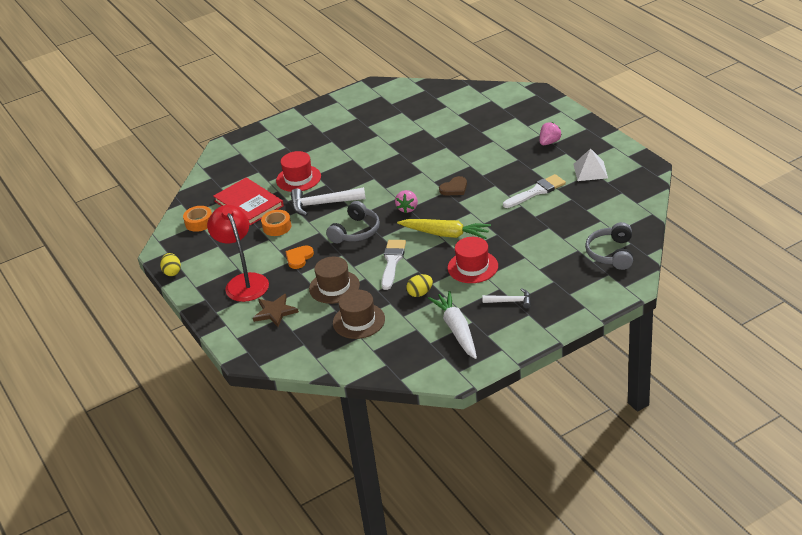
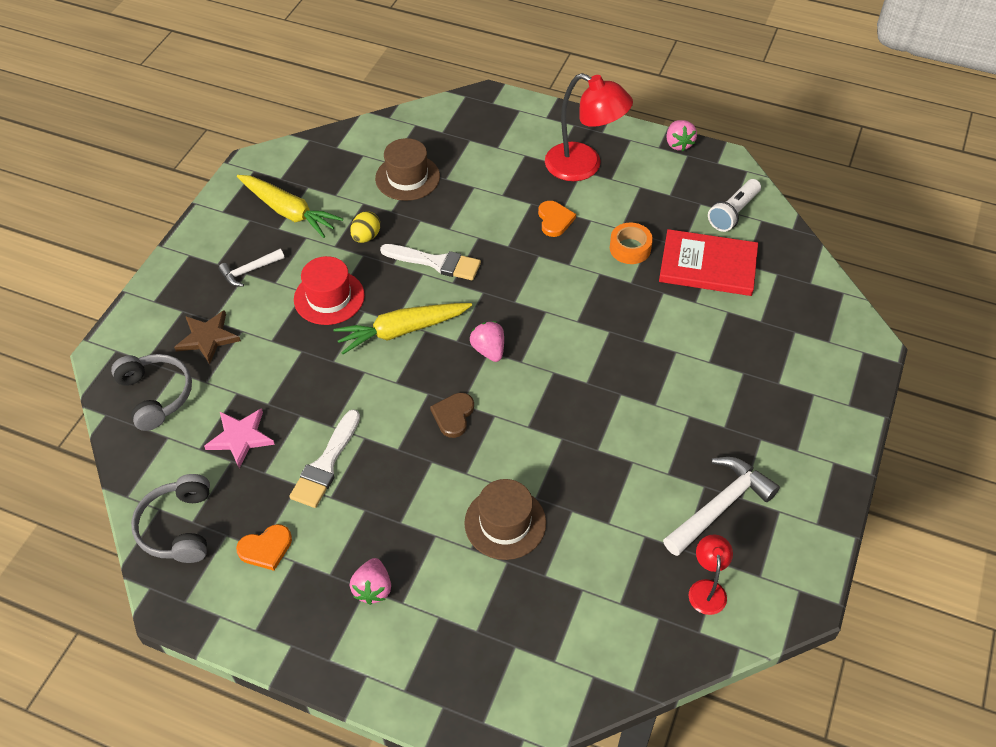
camera: 140 degrees right, 15 degrees up
(172, 272) = (678, 144): yellow egg -> pink strawberry
(199, 222) = (733, 213): orange tape -> white flashlight
(275, 312) = (510, 150): brown star -> brown star (208, 338)
(298, 178) = (691, 334): red hat -> none
(322, 204) = (611, 306): white hammer -> white hammer (720, 506)
(334, 287) = (474, 203): brown hat -> brown hat (505, 523)
(356, 231) = (523, 285): grey headphones -> grey headphones (178, 527)
(392, 262) = (436, 262): white brush -> white brush turned 45 degrees counterclockwise
(407, 99) = (707, 589): none -> red lamp
(456, 330) = (289, 212): white carrot -> yellow carrot
(574, 217) = (240, 438): none -> pink star
(590, 171) = (266, 548): white pyramid -> orange heart

